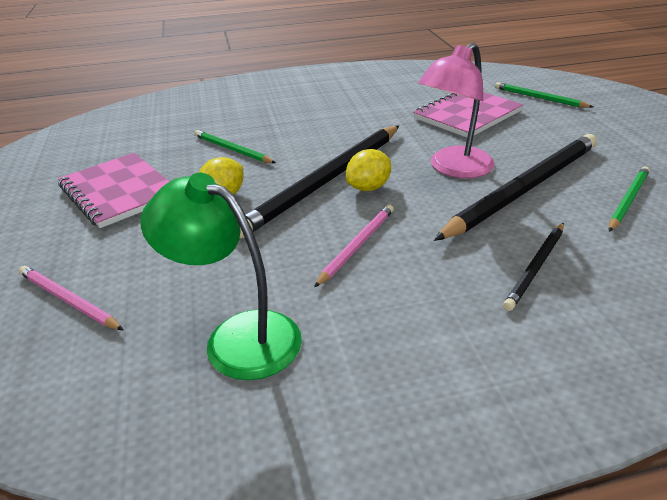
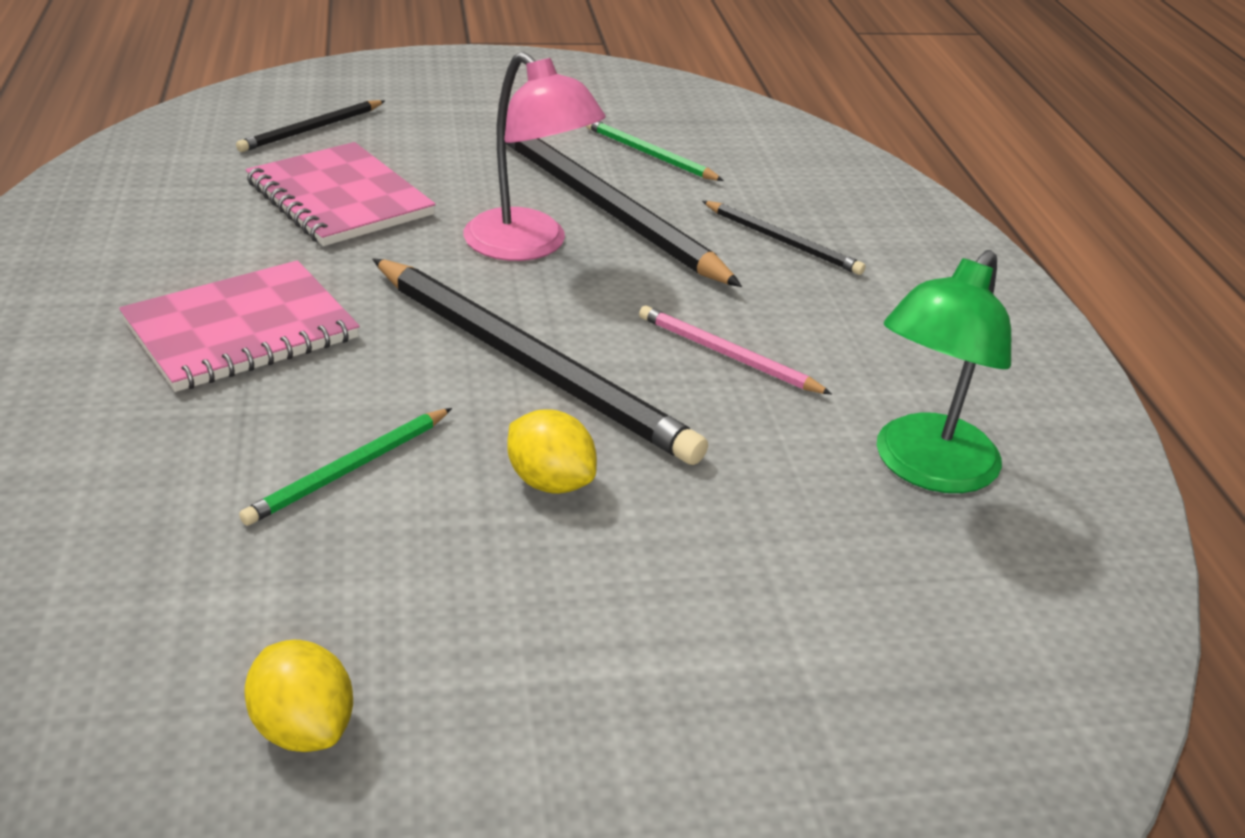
camera: 90 degrees left, 0 degrees up
(68, 300) = (862, 657): pink pencil -> none
(119, 192) = (489, 636): pink notebook -> pink notebook (241, 330)
(368, 187) = (565, 326): yellow lemon -> yellow lemon (303, 728)
(539, 98) = (311, 129): green pencil -> black pencil

